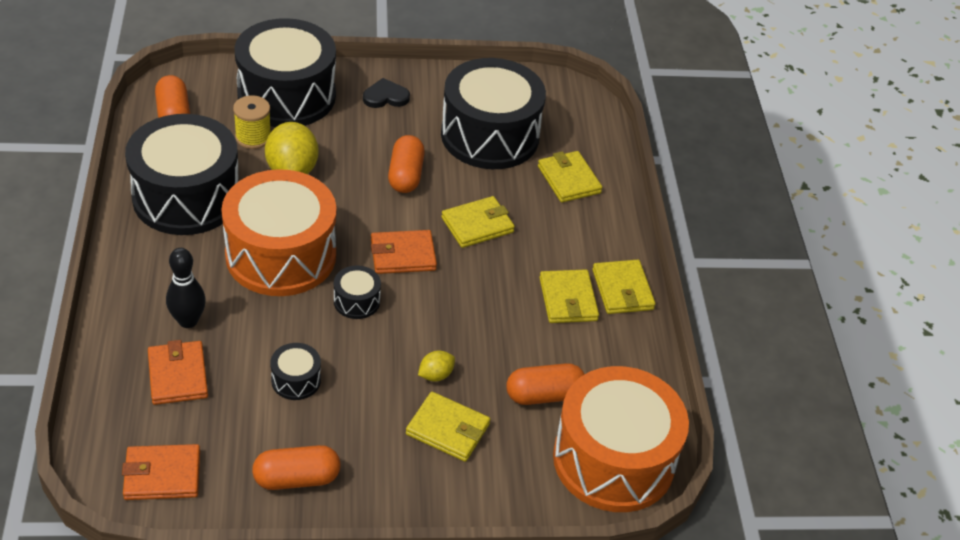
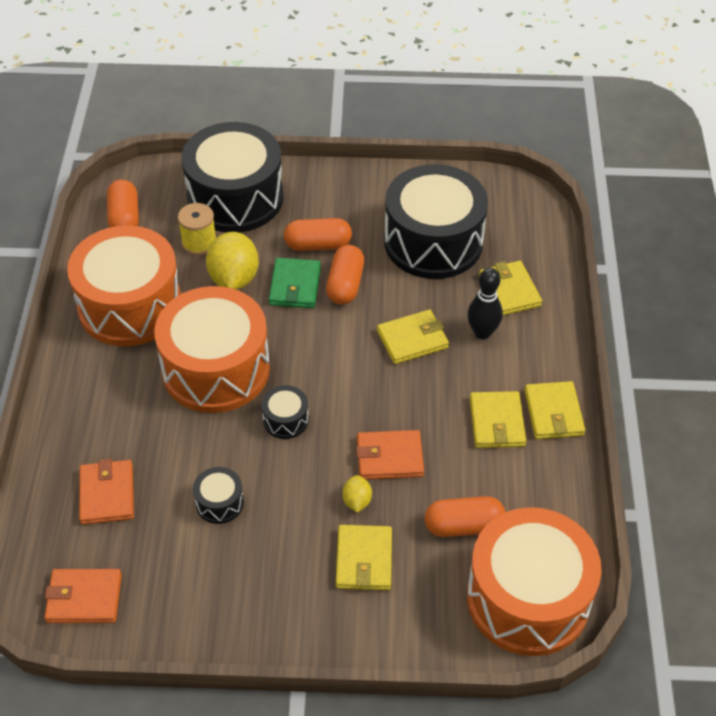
camera: 10 degrees right, 5 degrees up
(186, 197) = (130, 306): black drum -> orange drum
(188, 321) = (121, 437): black bowling pin -> black bowling pin (482, 333)
(296, 478) = (212, 607): orange capsule -> orange capsule (318, 245)
(355, 177) = (295, 286): none -> green wallet
(385, 97) = (332, 199): black heart -> none
(403, 255) = (335, 371): orange wallet -> orange wallet (389, 457)
(435, 375) = (357, 501): yellow lemon -> yellow lemon turned 60 degrees counterclockwise
(448, 429) = (364, 560): yellow wallet -> yellow wallet turned 60 degrees clockwise

